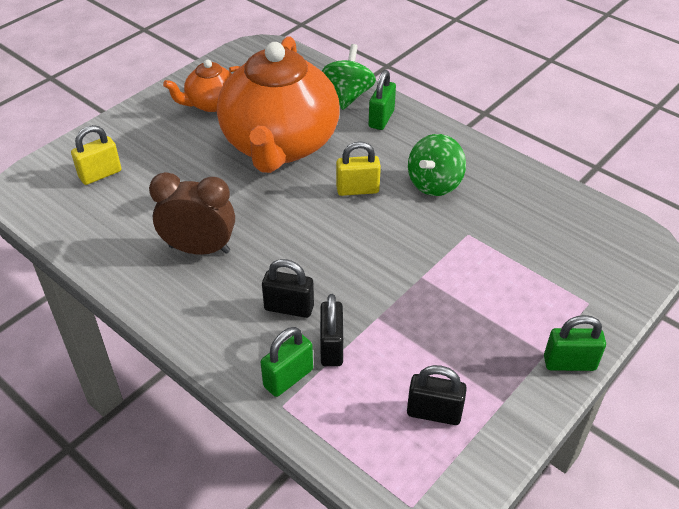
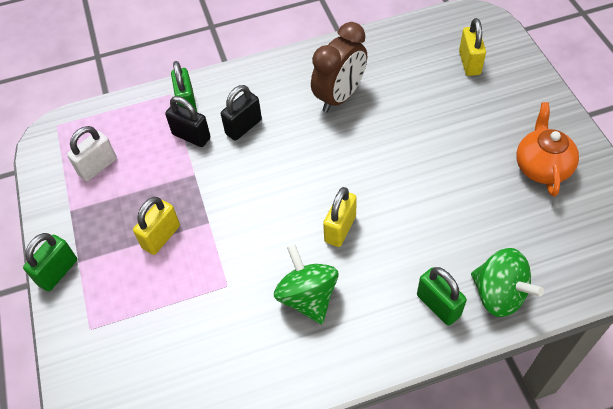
camera: 125 degrees right, 10 degrees up
(279, 144) = (443, 196): orange teapot -> none
(434, 413) = (98, 167): black padlock -> white padlock
(465, 303) = (161, 237): none -> yellow padlock

